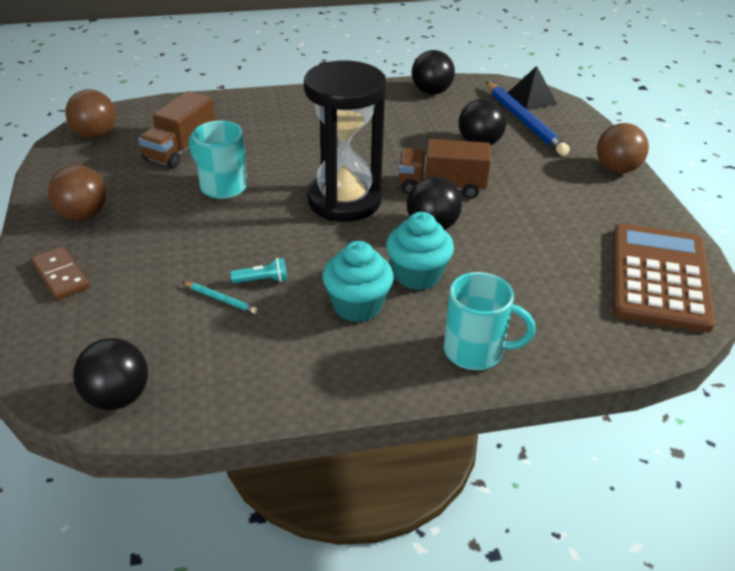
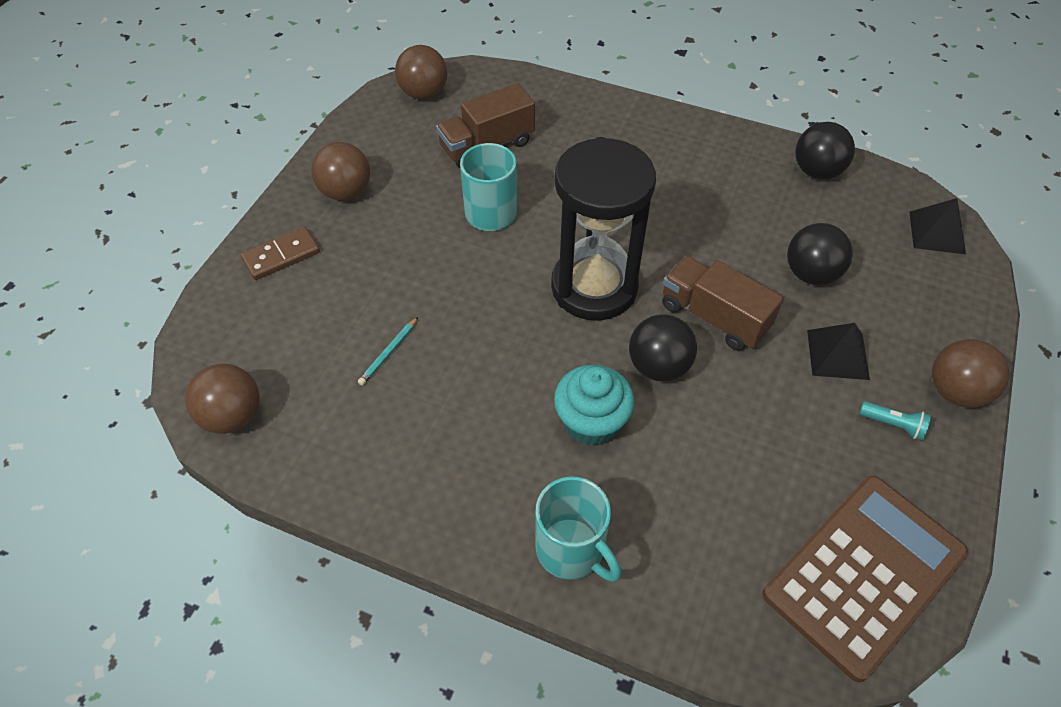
camera: 35 degrees right, 15 degrees up
(61, 275) = (281, 256): brown domino -> brown domino turned 60 degrees clockwise
(117, 397) = (233, 416): black ball -> brown ball
(221, 299) = (388, 353): turquoise pencil -> turquoise pencil turned 60 degrees clockwise
(262, 280) = (440, 350): turquoise flashlight -> turquoise flashlight (893, 425)
(357, 306) = (502, 428): turquoise cupcake -> none
(524, 121) = (896, 264): blue pencil -> none
(535, 177) = (837, 354): none -> black pyramid

